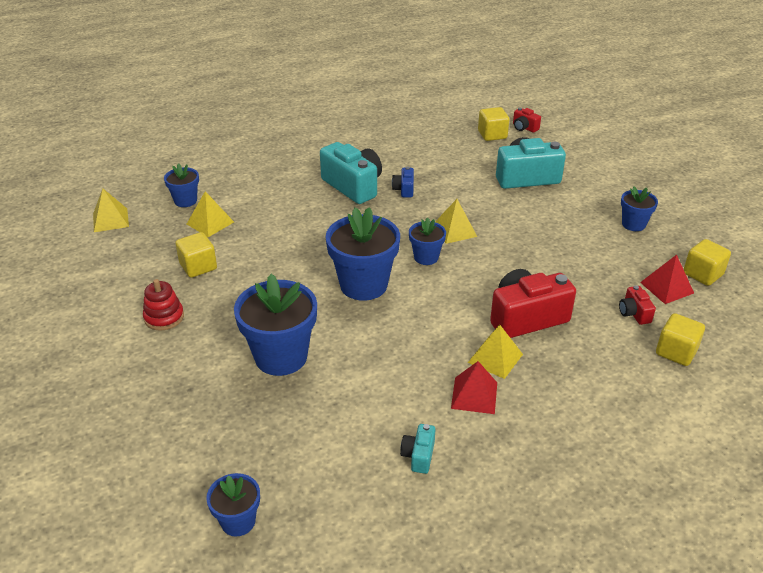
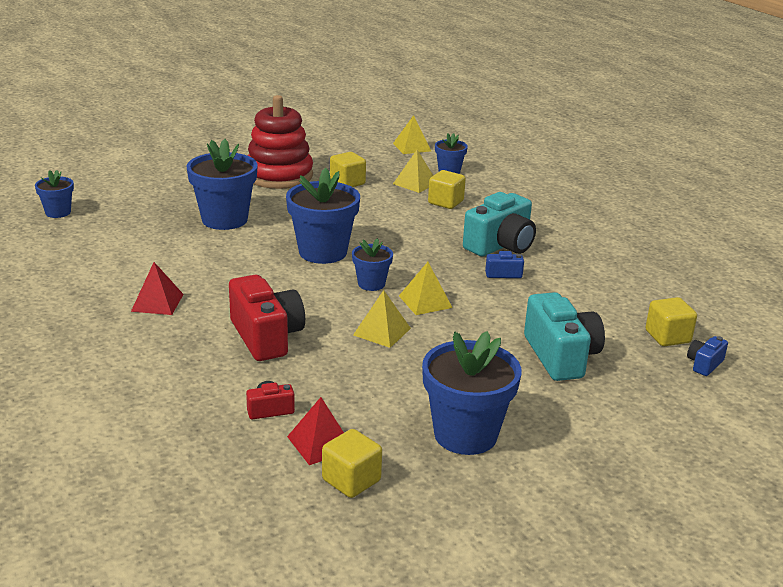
camera: 85 degrees right, 10 degrees down
(164, 317) = (279, 175): red stacking toy -> red stacking toy, size x2.06
(418, 456) = (93, 275): turquoise camera -> none
(495, 358) = (206, 315): yellow pyramid -> yellow pyramid (382, 331)
(524, 128) = (704, 364): red camera -> blue camera
(633, 224) = (465, 434): blue flower pot -> blue flower pot, size x1.86
(676, 352) = (196, 431): yellow cube -> yellow cube (445, 202)

